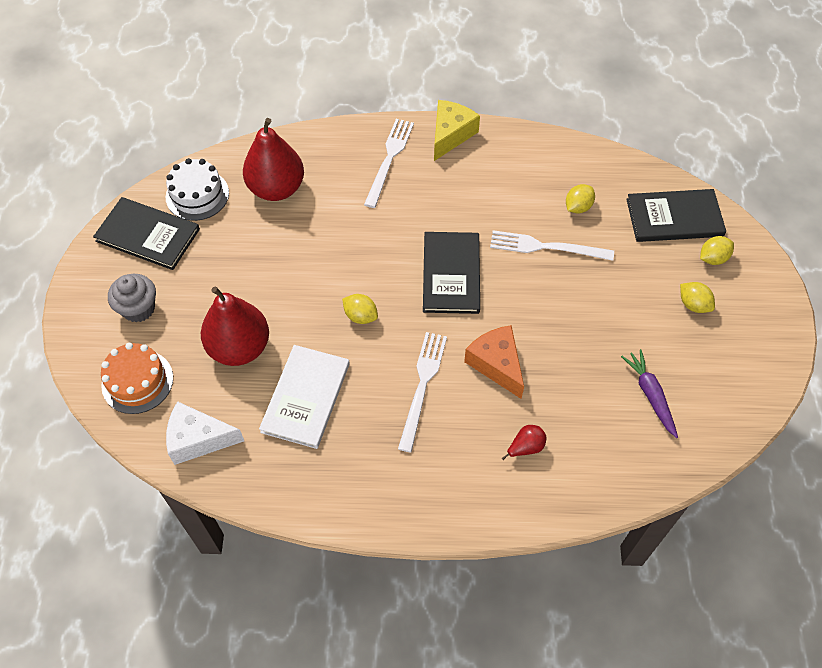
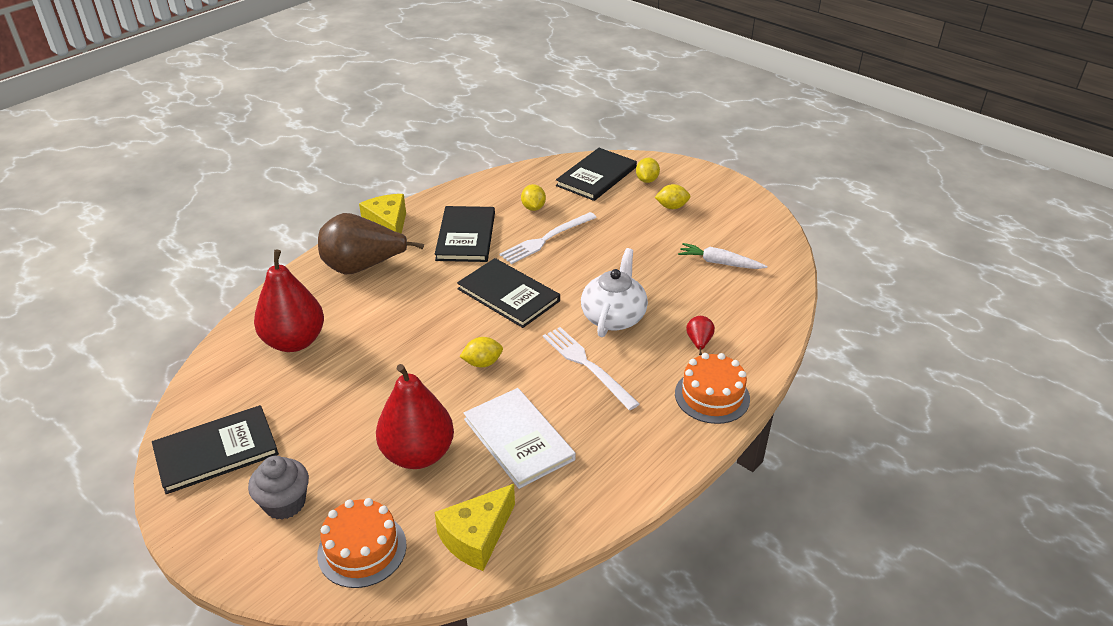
camera: 50 degrees left, 20 degrees down
(197, 195) = (225, 393): white cake -> none
(198, 439) = (476, 537): white cheese -> yellow cheese
(389, 160) = (363, 267): white fork -> brown pear
(469, 498) = (712, 396): none -> orange cake
(492, 192) = (466, 236): none -> black book
(496, 364) = (613, 317): orange cheese -> white teapot
(650, 395) = (719, 263): purple carrot -> white carrot

